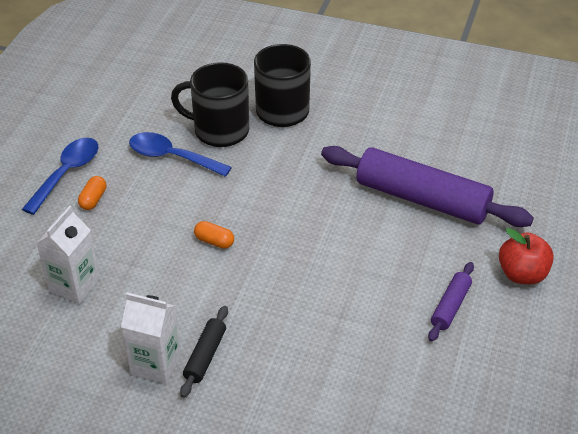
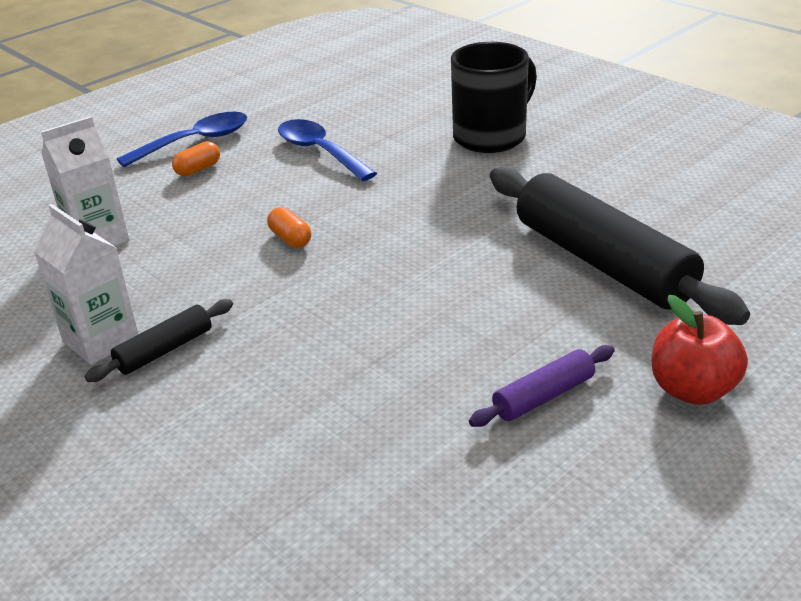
camera: 30 degrees right, 10 degrees down
(219, 130) = (397, 140): black mug -> none
(422, 199) = (603, 262): purple rolling pin -> black rolling pin

